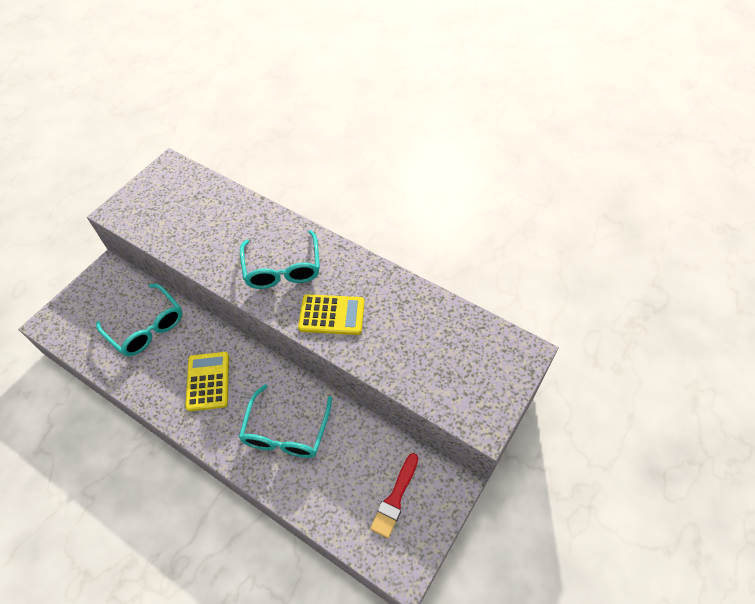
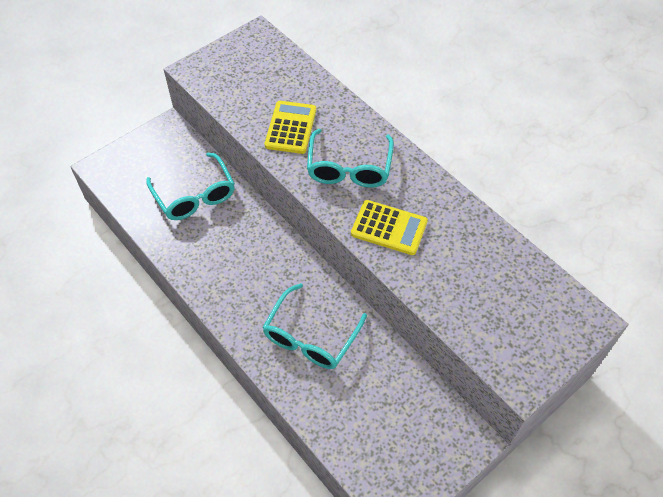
camera: 15 degrees right, 0 degrees up
(208, 381) = (243, 265): yellow calculator -> yellow calculator (291, 128)
(395, 498) = (407, 434): red brush -> none

